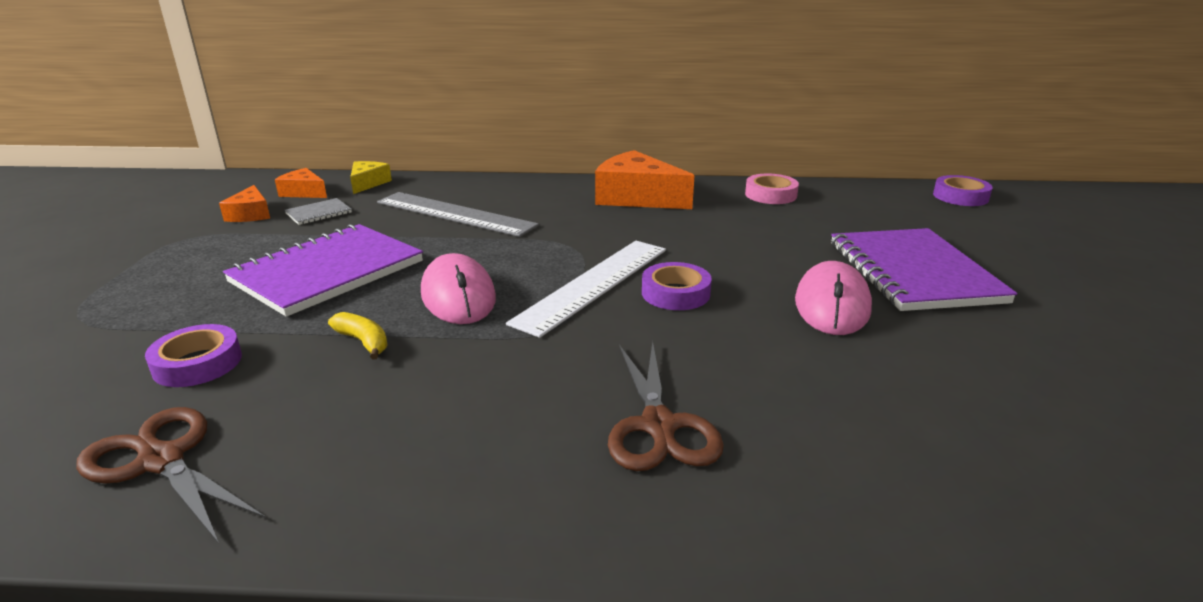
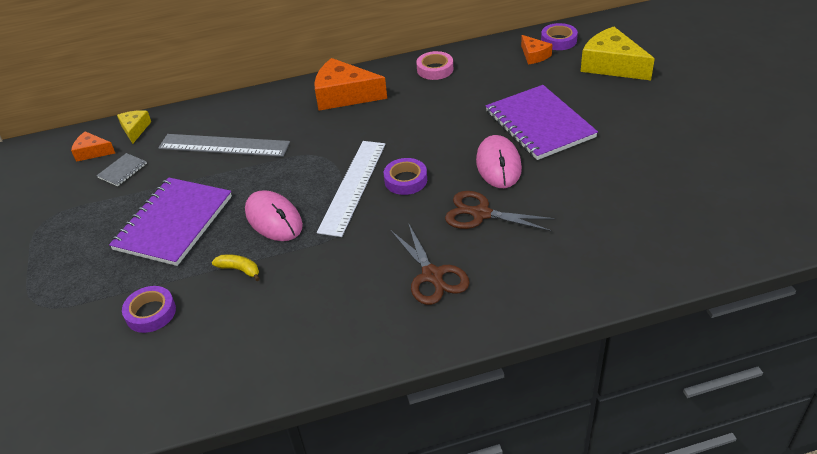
camera: 15 degrees left, 15 degrees up
(161, 461) = (187, 373): brown scissors -> brown scissors (481, 214)
(250, 214) = (71, 185): orange cheese -> orange cheese (534, 55)
(1044, 232) = (611, 65): none -> yellow cheese

